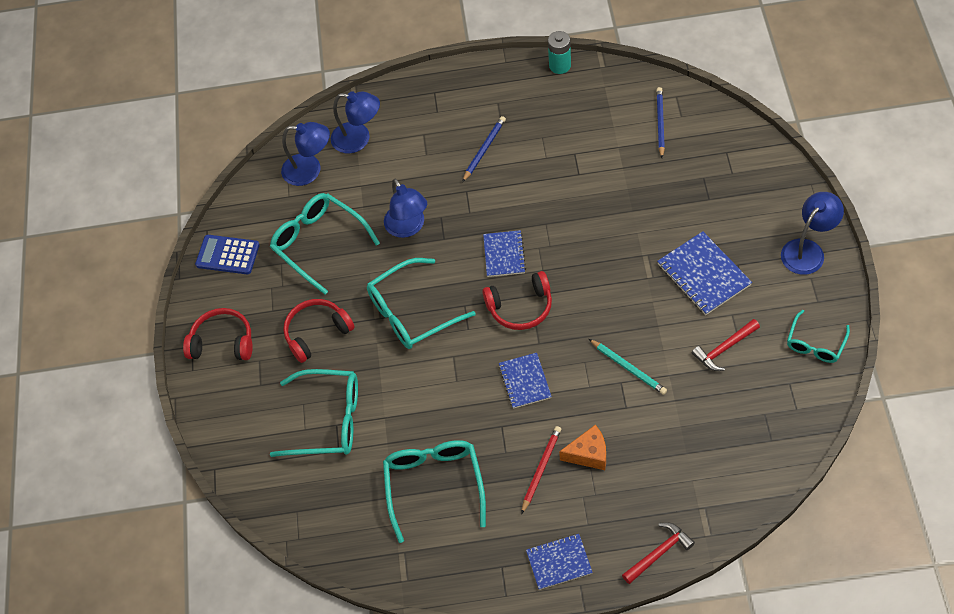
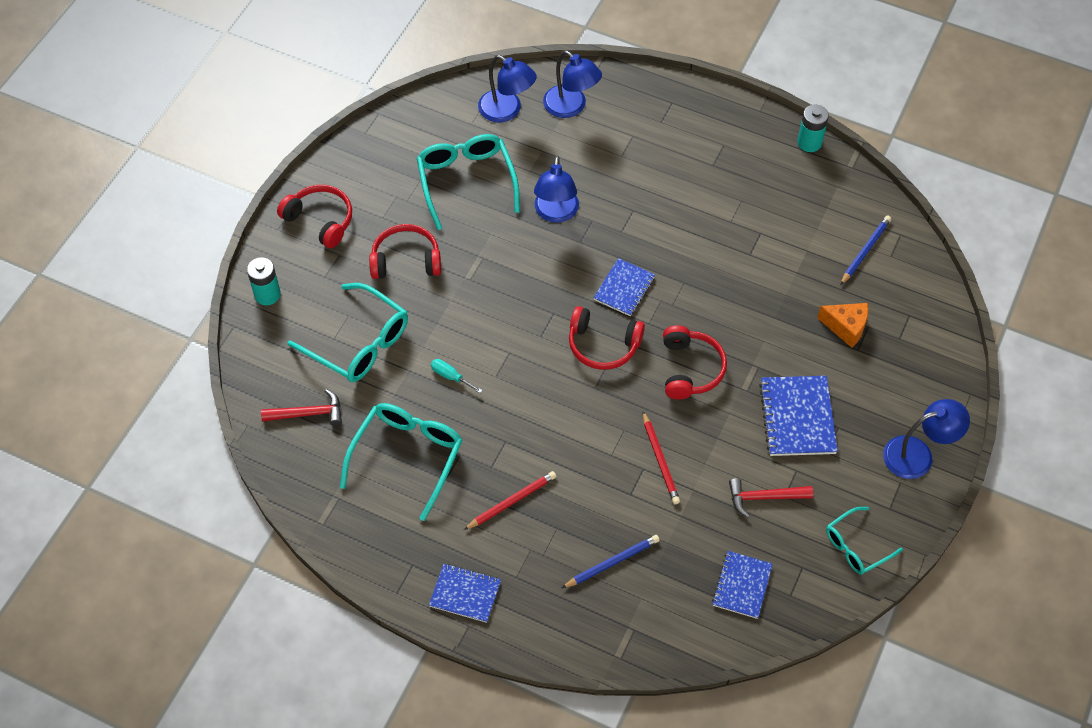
camera: 25 degrees right, 0 degrees up
(223, 427) = (267, 294): none -> turquoise battery
(228, 255) = (380, 146): blue calculator -> none
(412, 312) = (502, 291): turquoise glasses -> none
(421, 402) = (450, 376): none -> turquoise screwdriver
(484, 150) = (678, 181): blue pencil -> blue pencil (612, 563)
(525, 381) = (556, 414): blue notebook -> blue notebook (742, 585)
(588, 454) = (564, 515): orange cheese -> orange cheese (846, 327)
(599, 286) = (690, 369): none -> red headphones
(628, 368) = (660, 460): turquoise pencil -> red pencil
(659, 553) = (561, 643): red hammer -> red hammer (308, 413)

